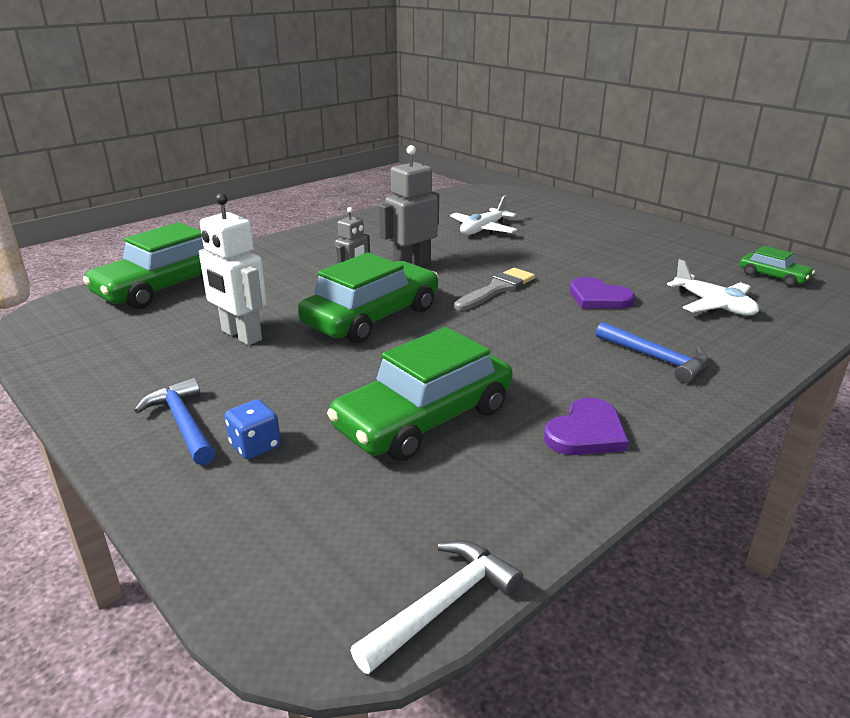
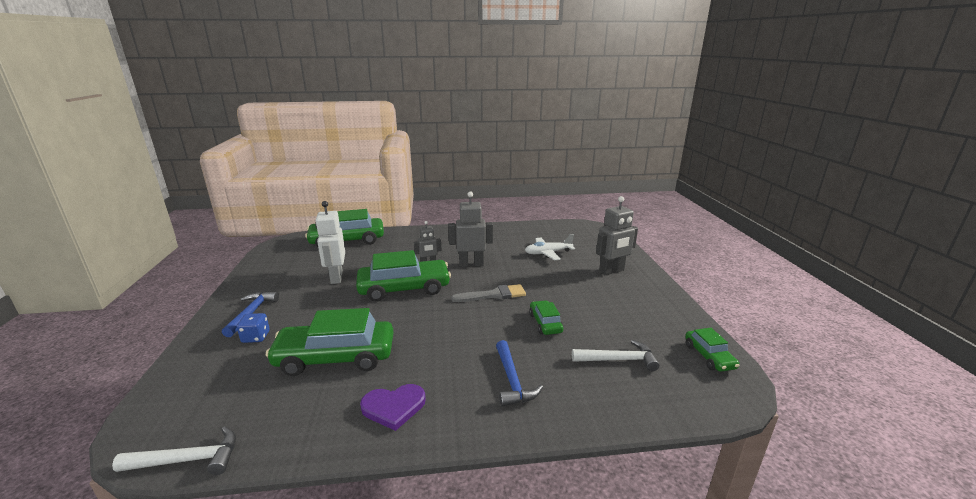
camera: 35 degrees right, 5 degrees down
(579, 230) = (611, 271): none -> grey robot
(598, 297) = (545, 323): purple heart -> green car
(713, 305) = (618, 360): white plane -> white hammer

